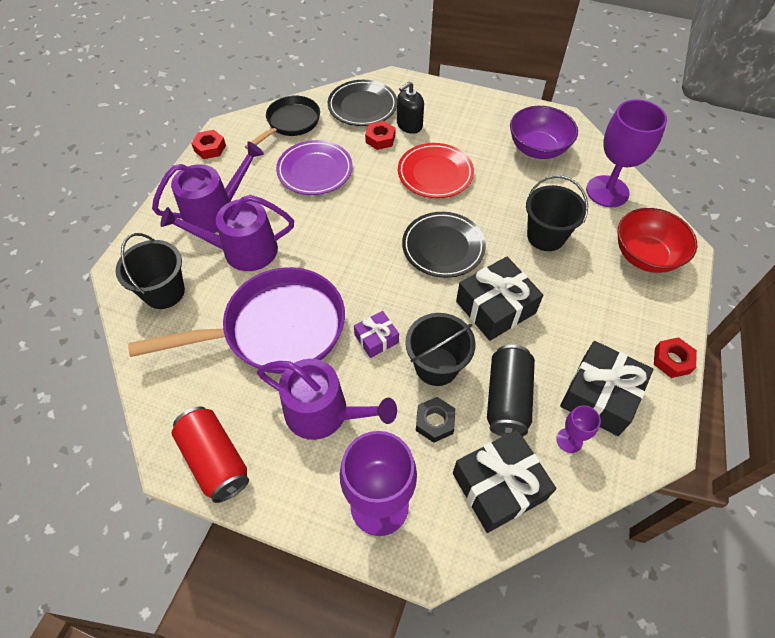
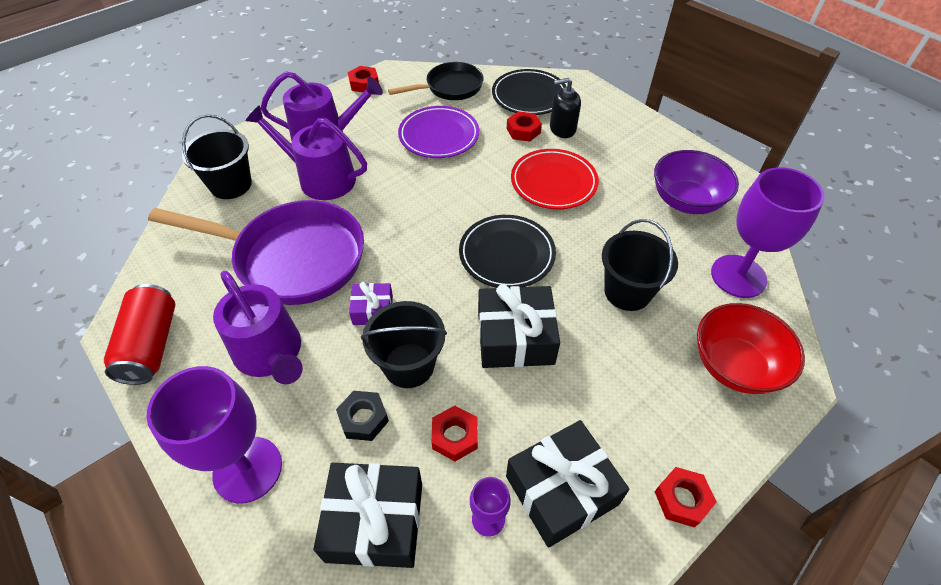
camera: 30 degrees right, 5 degrees down
(507, 398) = (455, 436): black can -> red nut

